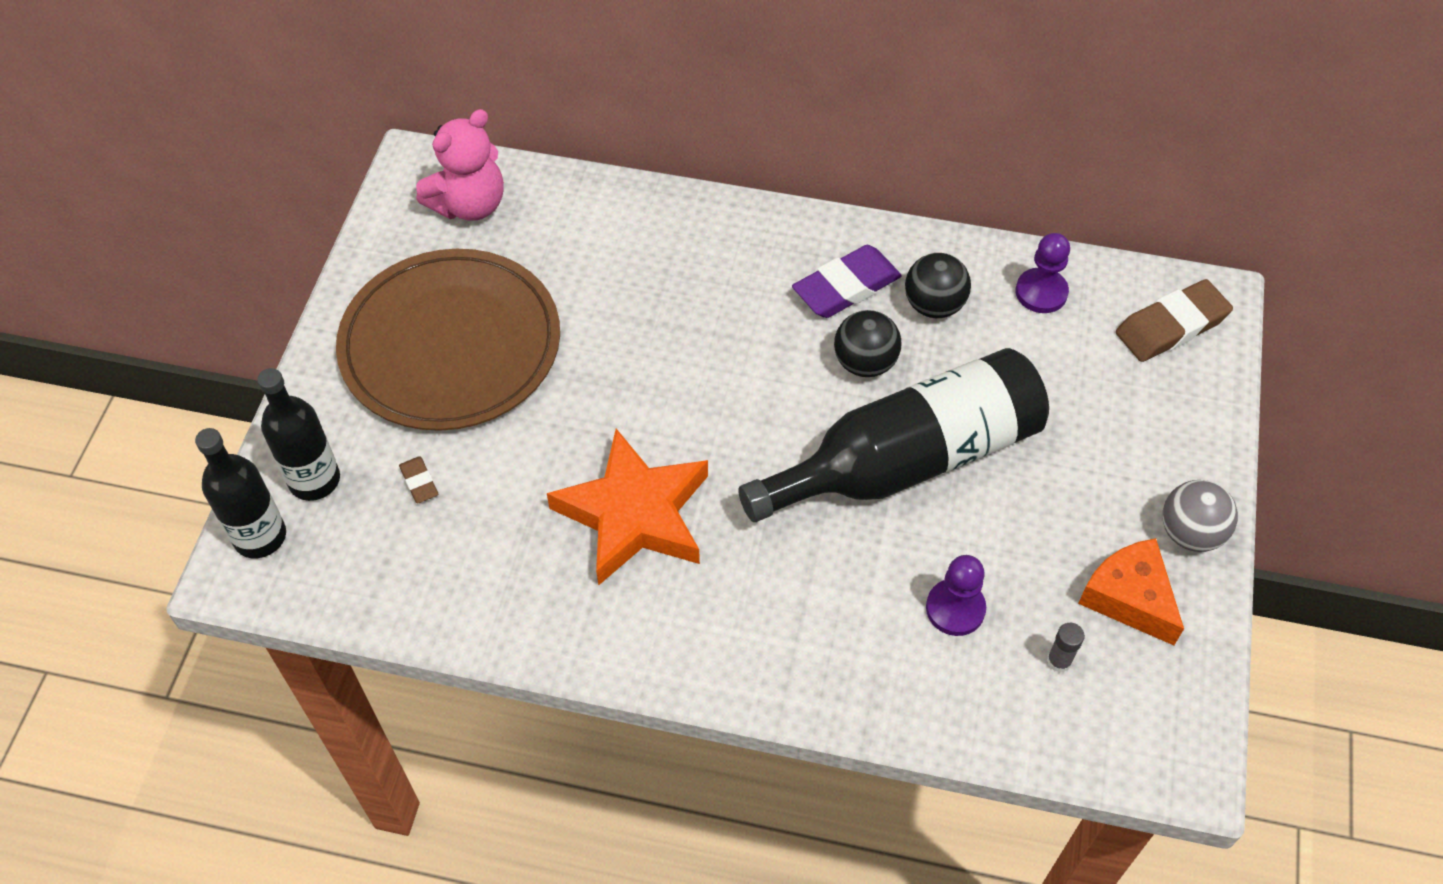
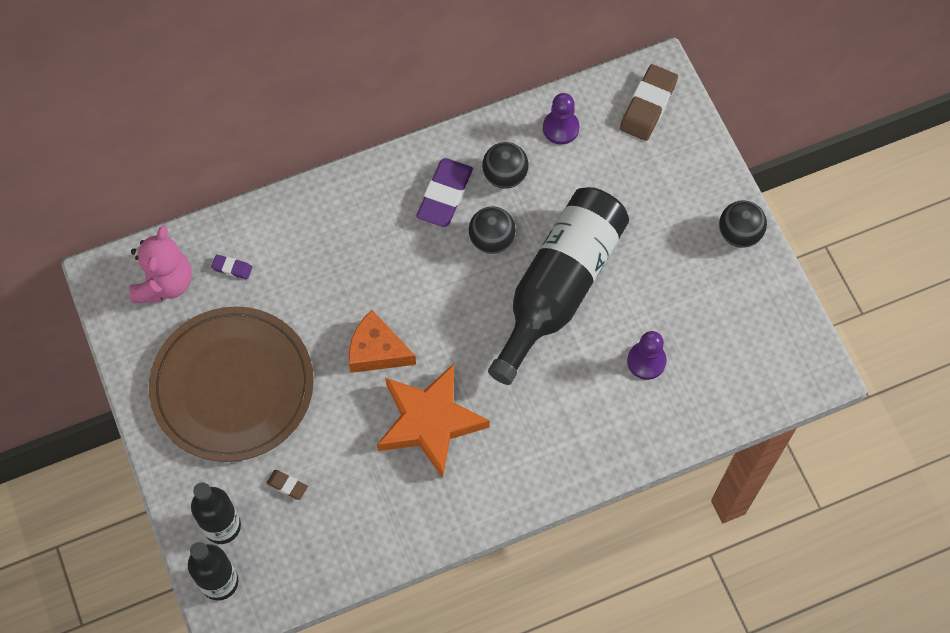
camera: 35 degrees left, 10 degrees up
(550, 229) = (232, 268): none -> purple eraser
(1059, 661) = (719, 355): grey glue stick -> none
(1129, 597) = (732, 294): orange cheese -> orange cheese (377, 351)
(1190, 533) = (739, 234): grey ball -> black ball

